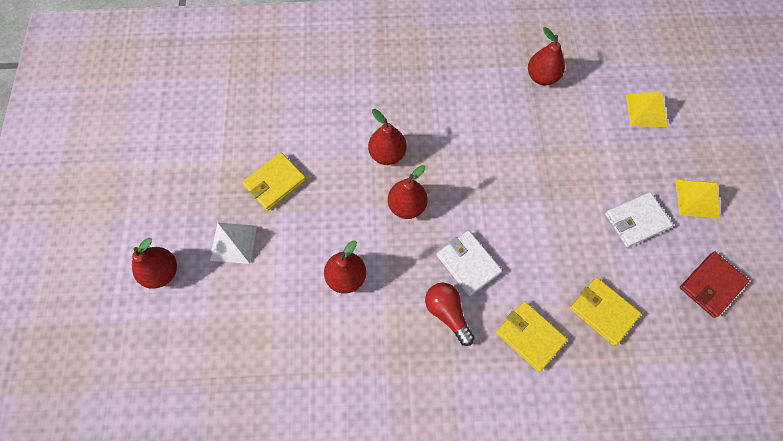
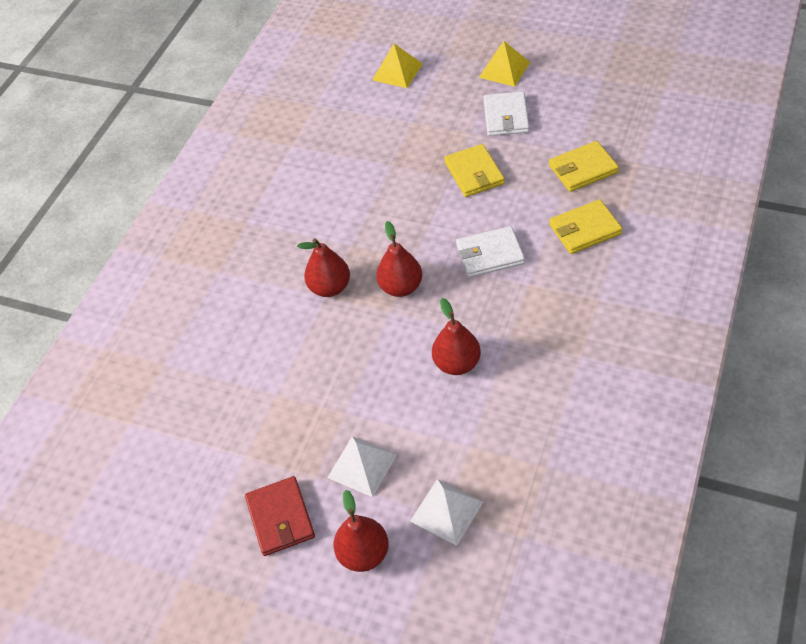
camera: 60 degrees left, 15 degrees down
(210, 318) = (446, 511): none -> white pyramid
(275, 182) = (306, 404): yellow wallet -> yellow wallet (474, 173)
(447, 313) = (535, 287): red light bulb -> none
(542, 77) = (314, 133): red pear -> none
(711, 285) = (589, 89): red wallet -> red wallet (280, 518)

